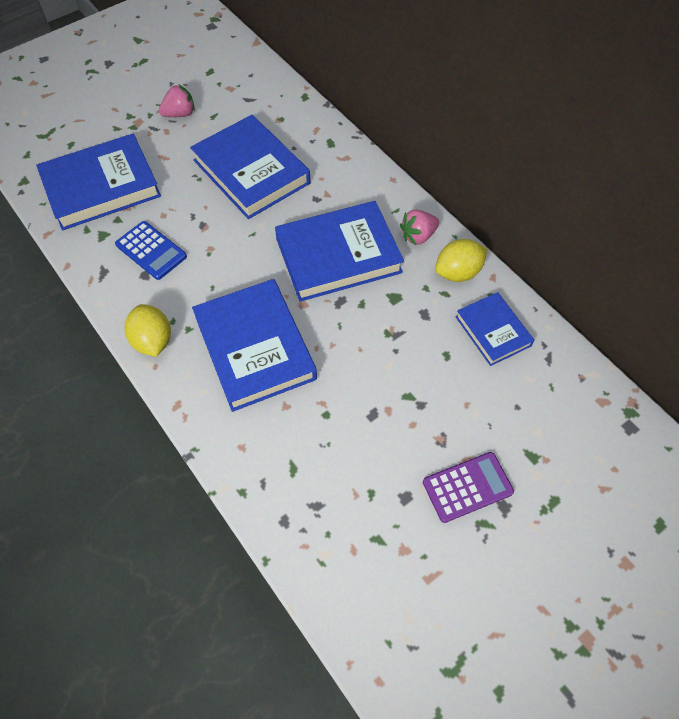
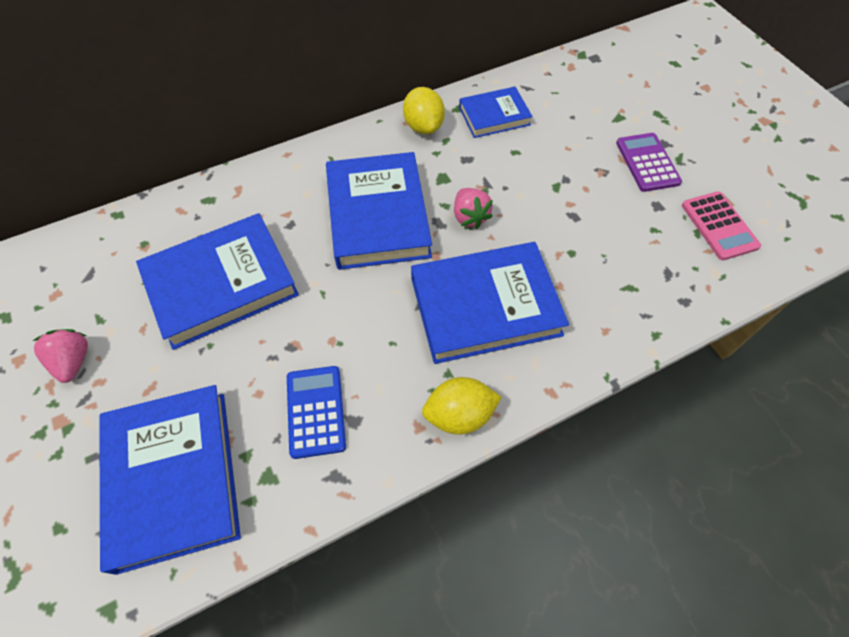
camera: 80 degrees left, 0 degrees up
(151, 251) = (316, 411): blue calculator -> blue calculator turned 60 degrees counterclockwise
(390, 563) = (719, 226): none -> pink calculator
(418, 236) = (370, 147): pink strawberry -> pink strawberry (470, 217)

